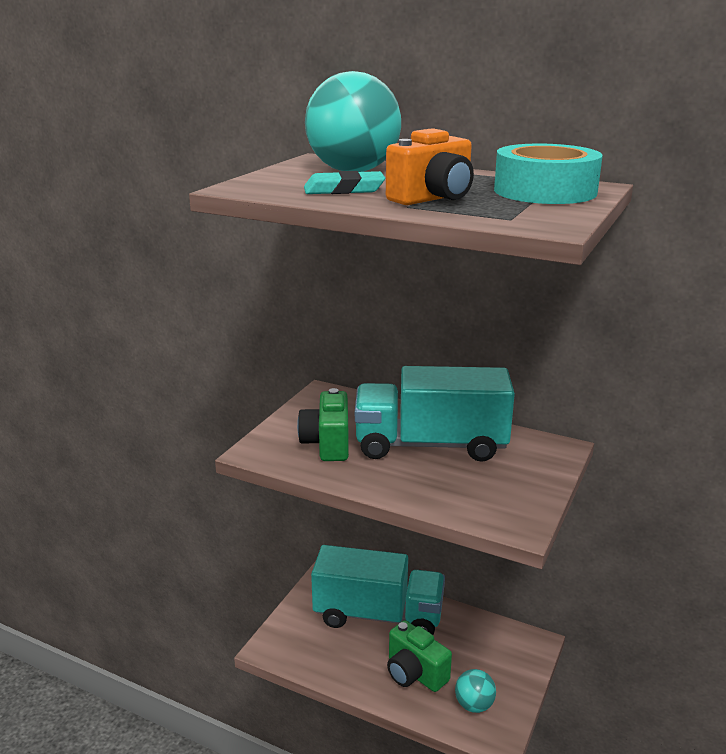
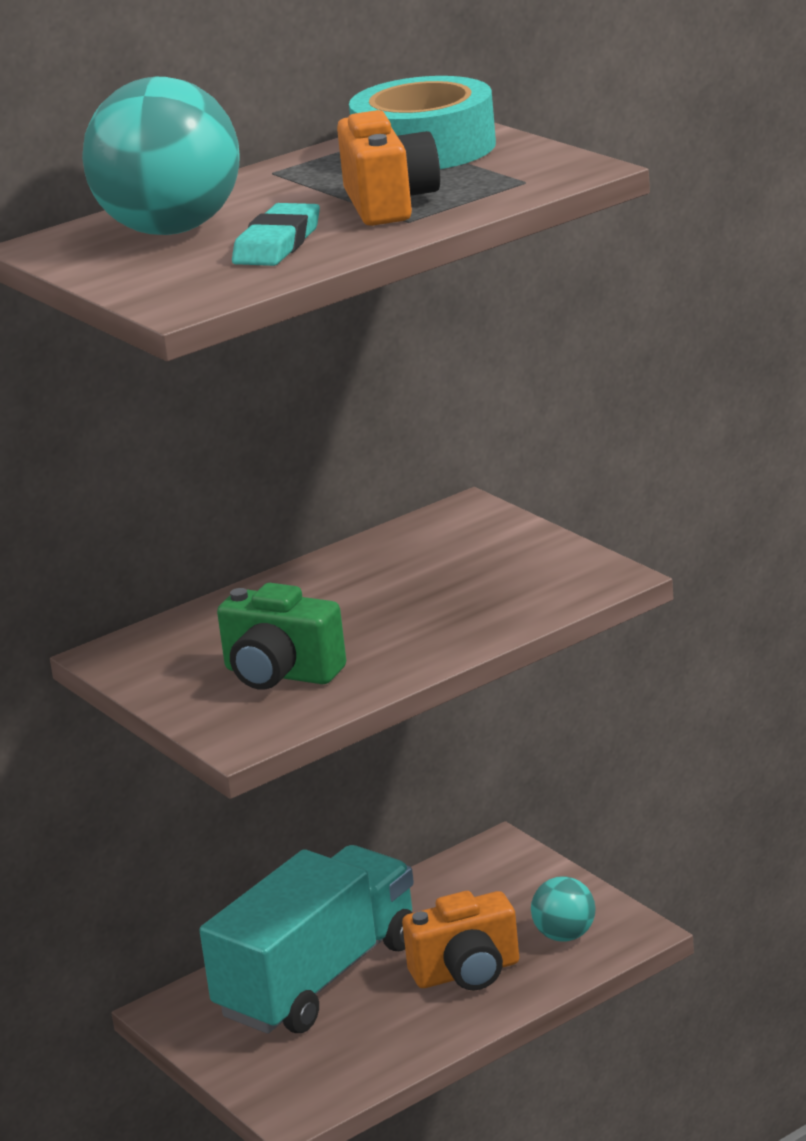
camera: 60 degrees left, 0 degrees up
(414, 673) = (467, 973): green camera -> orange camera
(430, 445) = (366, 596): turquoise truck -> none

